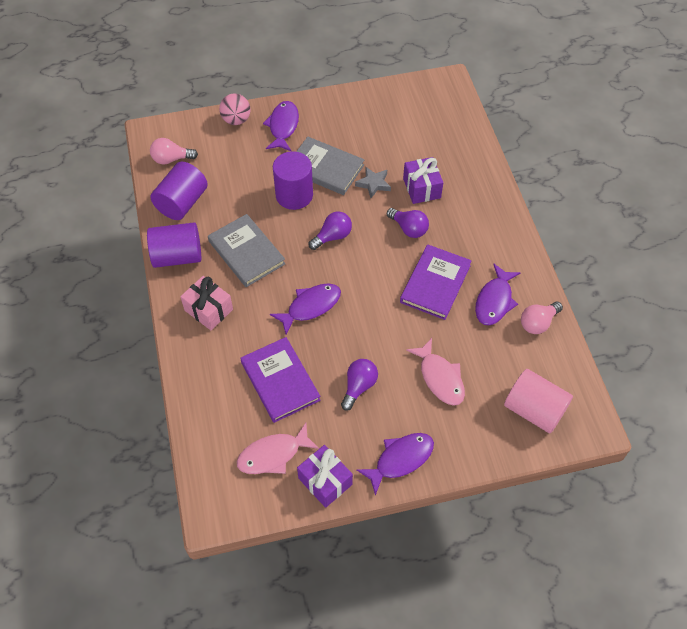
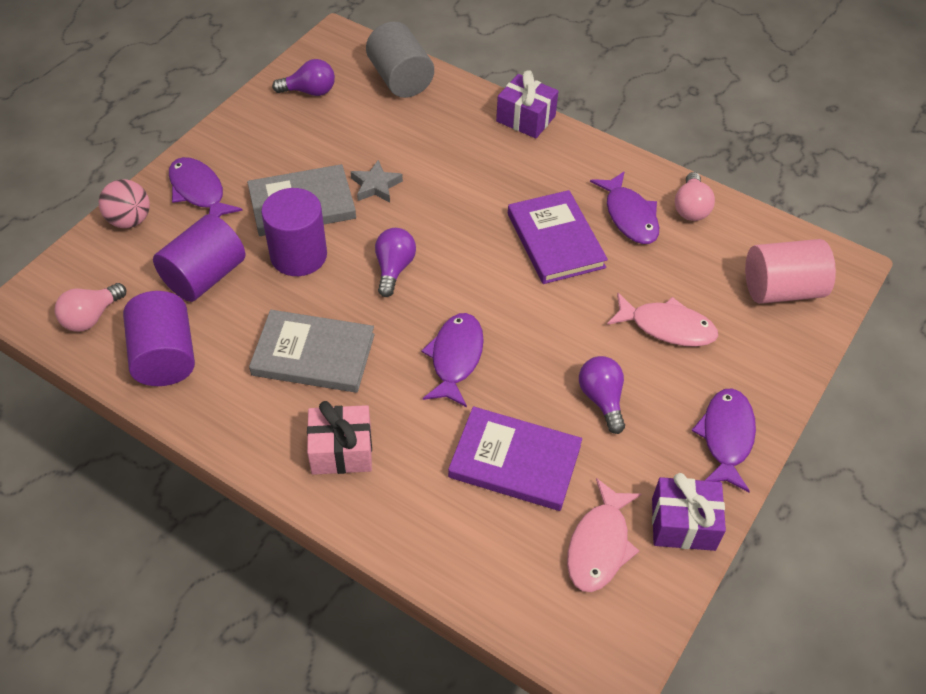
camera: 45 degrees left, 5 degrees down
(177, 256) = (230, 420): purple cylinder -> purple cylinder (204, 276)
(409, 228) = (465, 205): purple light bulb -> purple light bulb (309, 91)
(422, 188) = (432, 157): purple gift -> purple gift (525, 118)
(456, 129) = (400, 79): none -> grey cylinder

